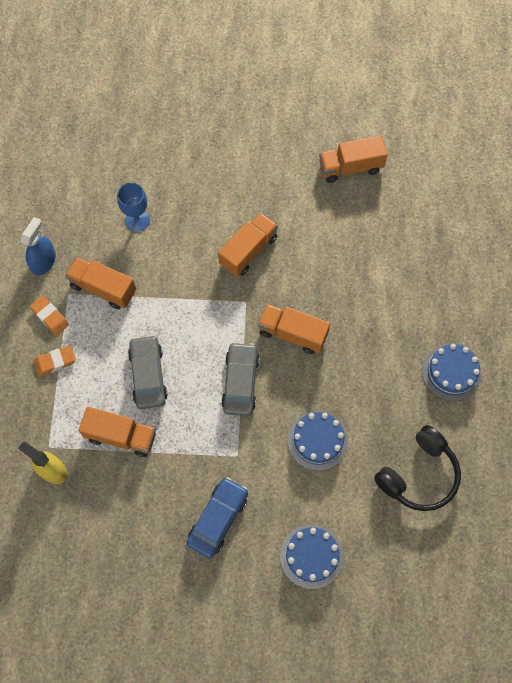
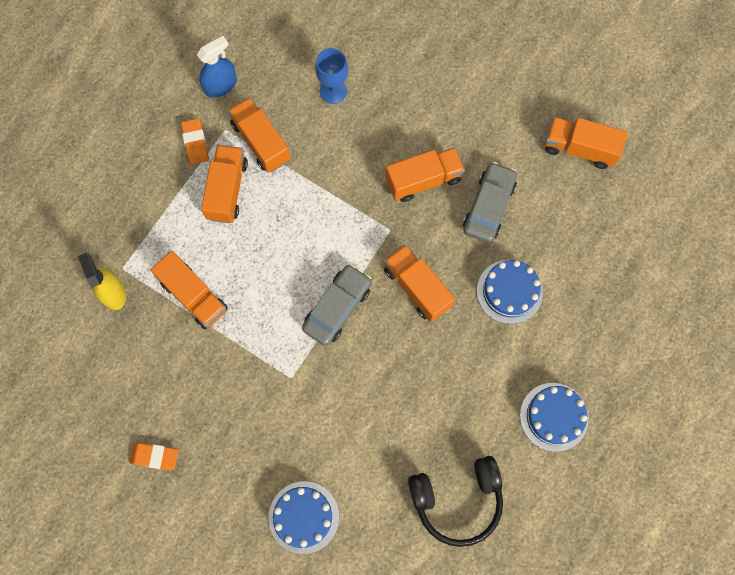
camera: 30 degrees right, 5 degrees up
(55, 362) = (175, 190): orange eraser -> orange eraser (155, 456)
(98, 339) = (227, 190): none -> orange truck
(148, 375) = (253, 251): grey car -> grey car (489, 206)
(218, 519) = (237, 428): blue car -> none
(317, 440) = (377, 408): blue cake -> blue cake (509, 291)

